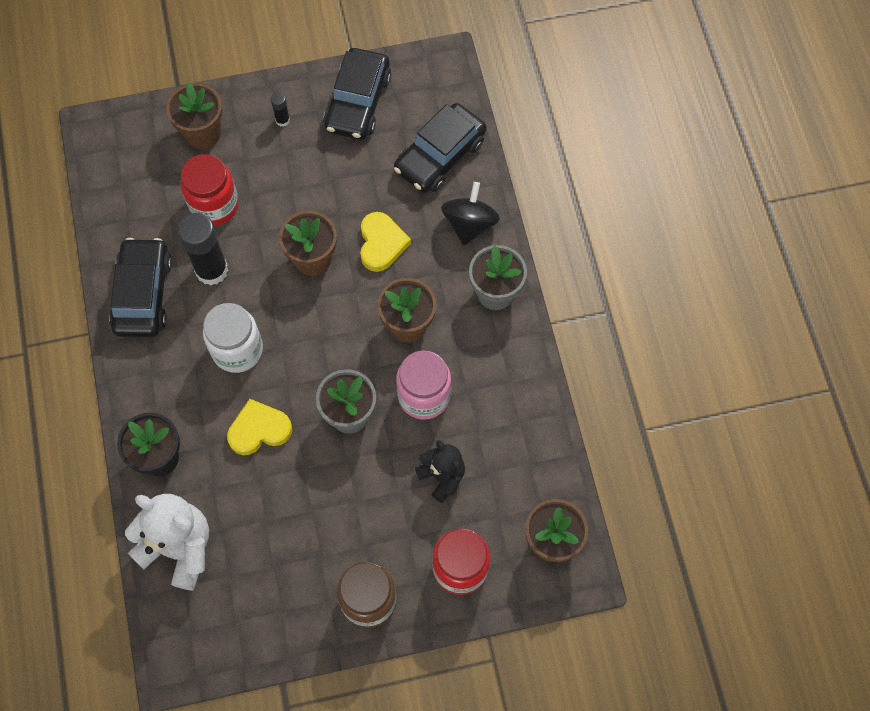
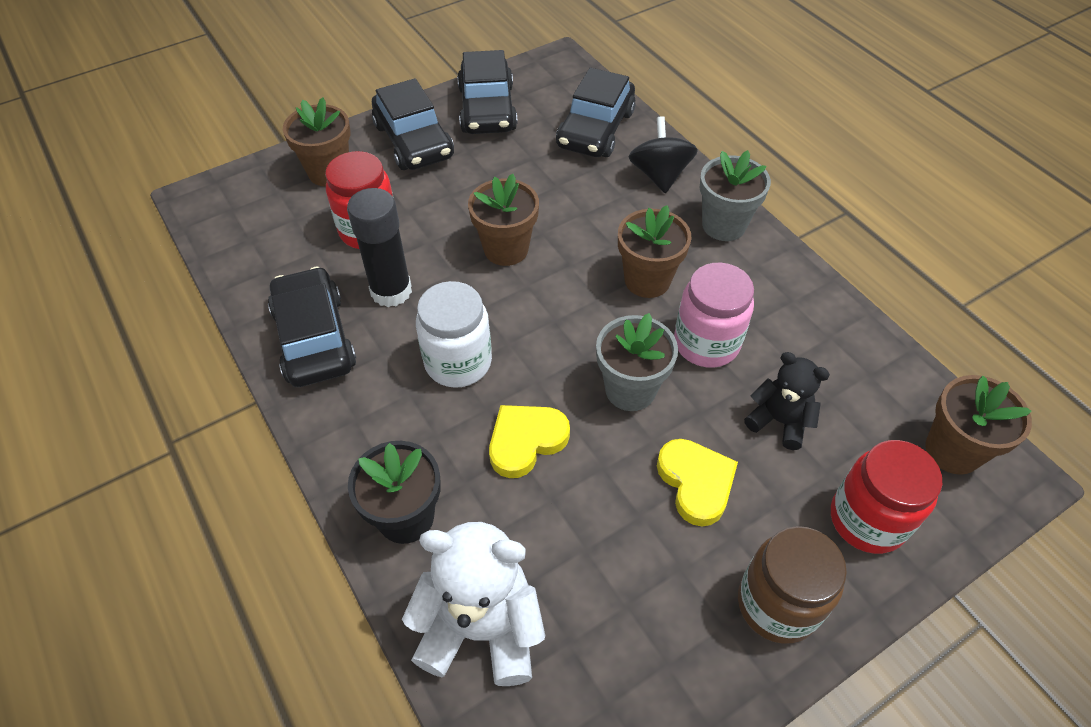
camera: 20 degrees left, 15 degrees down
(282, 120) = (414, 141): black glue stick -> black car
(381, 243) = (576, 215): yellow heart -> yellow heart (696, 483)

